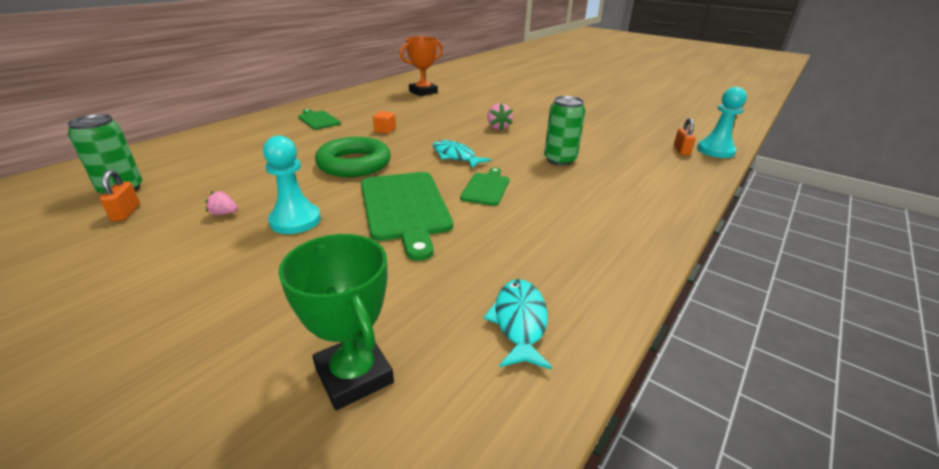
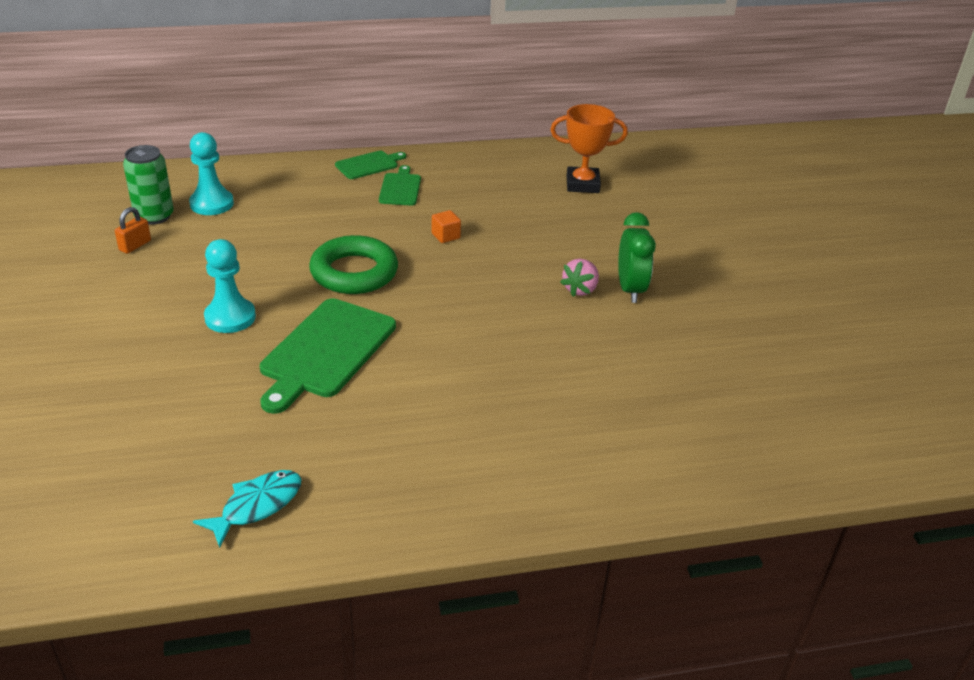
camera: 40 degrees right, 5 degrees up
(224, 213) = (192, 281): pink strawberry -> none
(354, 375) = (118, 469): green trophy -> none
(455, 156) = (462, 311): turquoise fish -> none
(486, 188) = (429, 368): green cutting board -> green cutting board (369, 165)
(520, 120) = (630, 289): none -> green clock
(560, 160) = (569, 375): green can -> none
(681, 151) = (758, 444): orange padlock -> none
(715, 151) = (812, 471): turquoise pawn -> turquoise pawn (212, 204)

